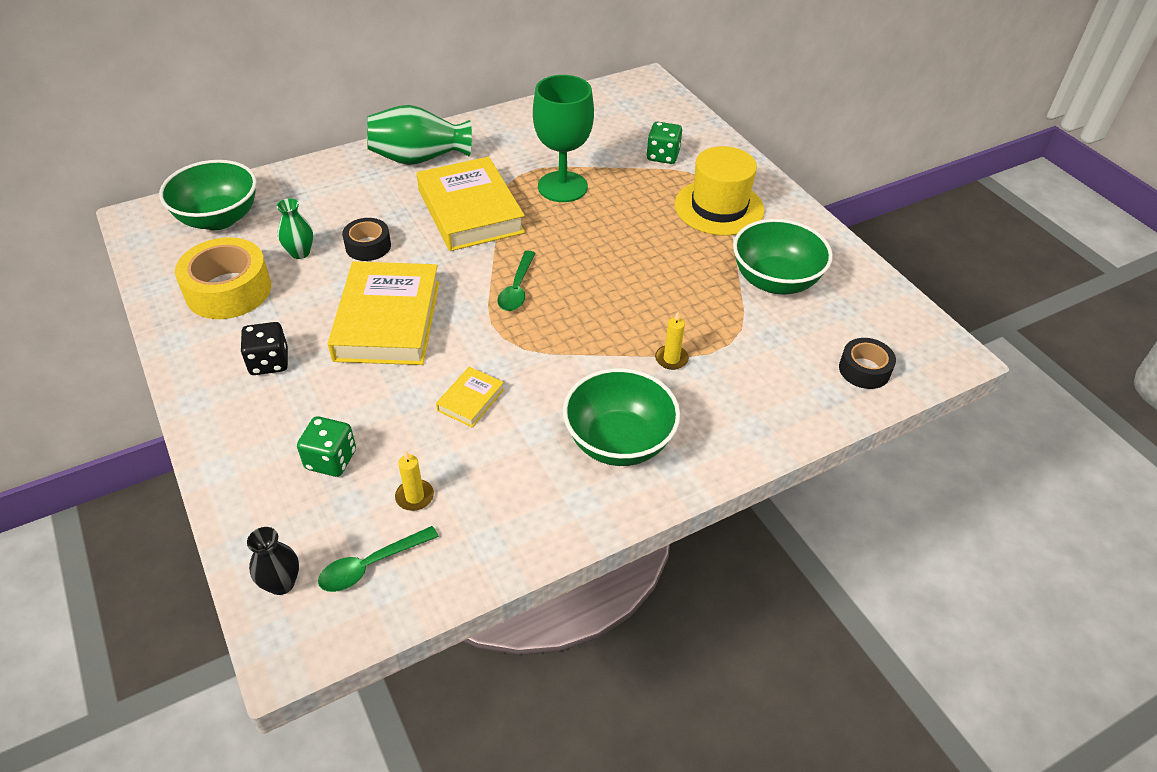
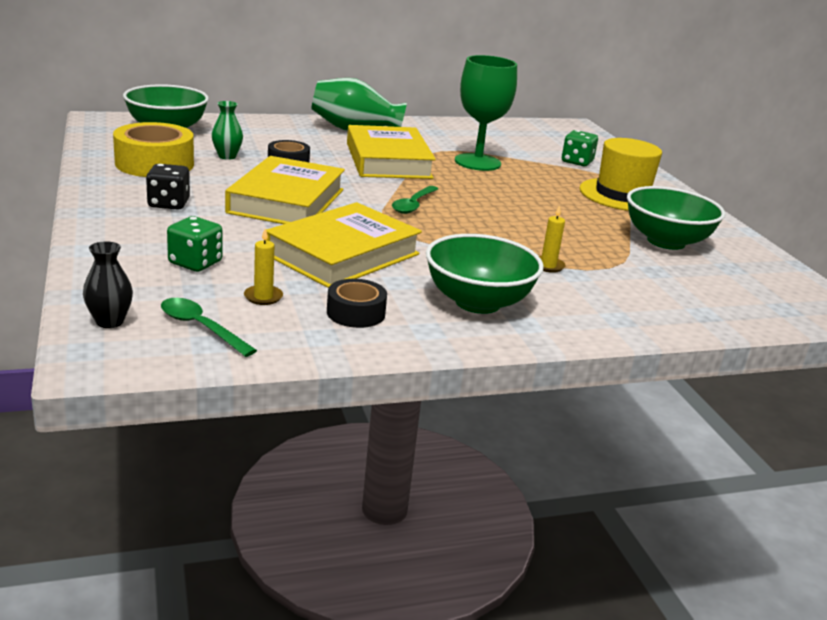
camera: 10 degrees right, 20 degrees down
(371, 565) = (201, 327): green spoon -> green spoon turned 60 degrees clockwise
(470, 400) = (343, 254): yellow book -> yellow book, size x2.24
(864, 370) = (746, 305): black tape -> black tape (356, 313)

